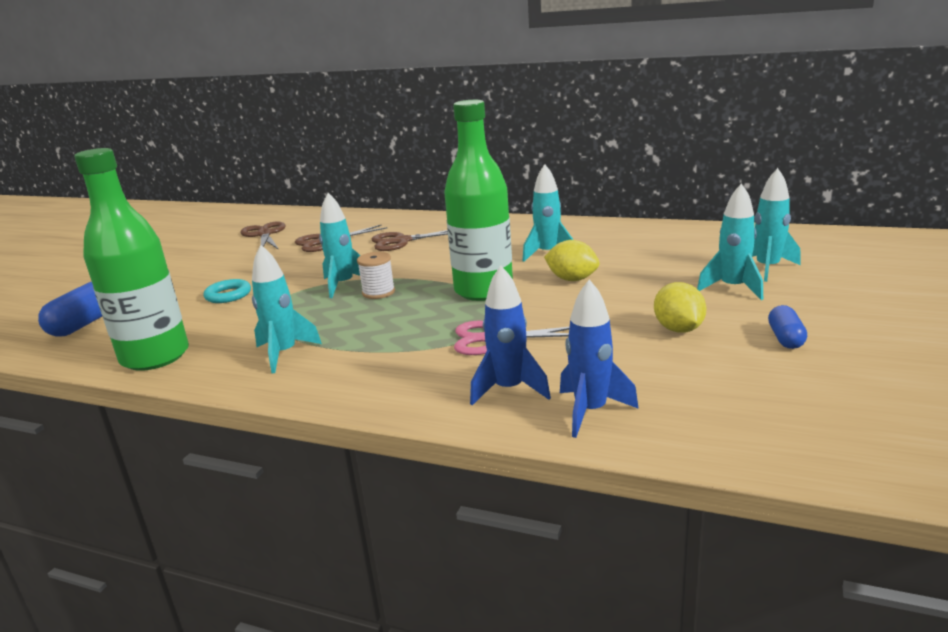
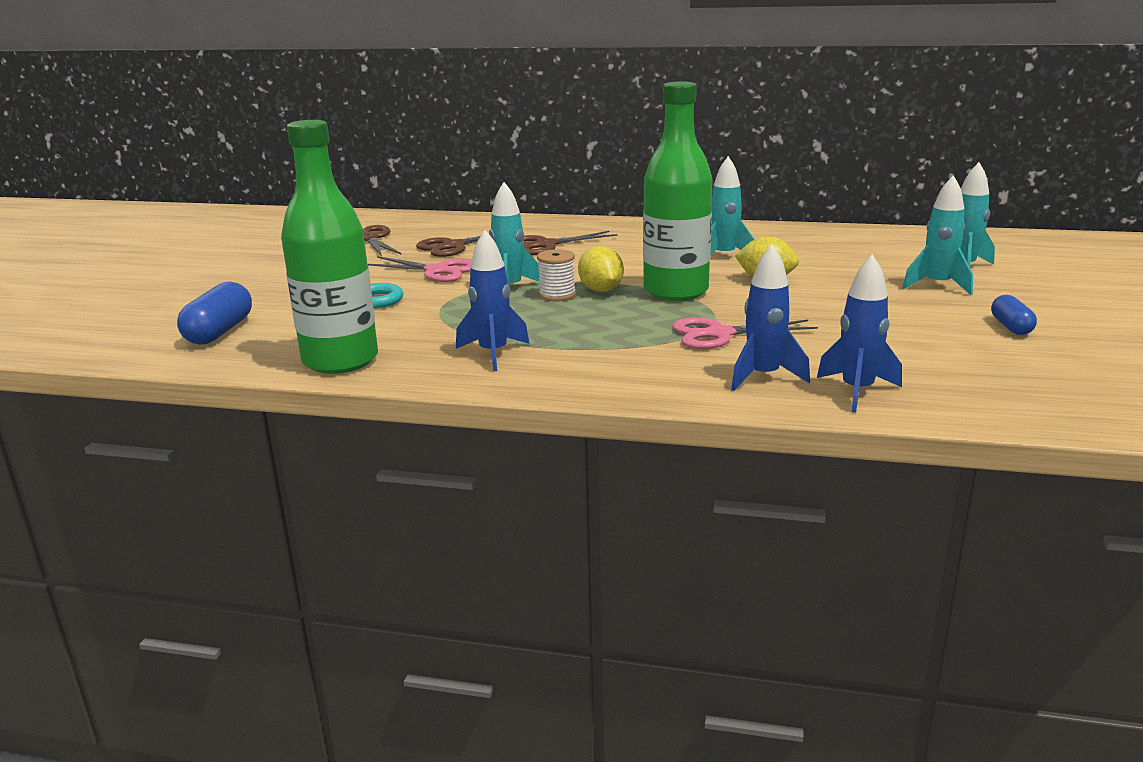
camera: 10 degrees left, 0 degrees up
(284, 354) = (493, 354): turquoise rocket -> blue rocket
(296, 266) = (437, 271): none -> pink scissors
(678, 329) = (903, 322): yellow lemon -> yellow lemon (601, 290)

